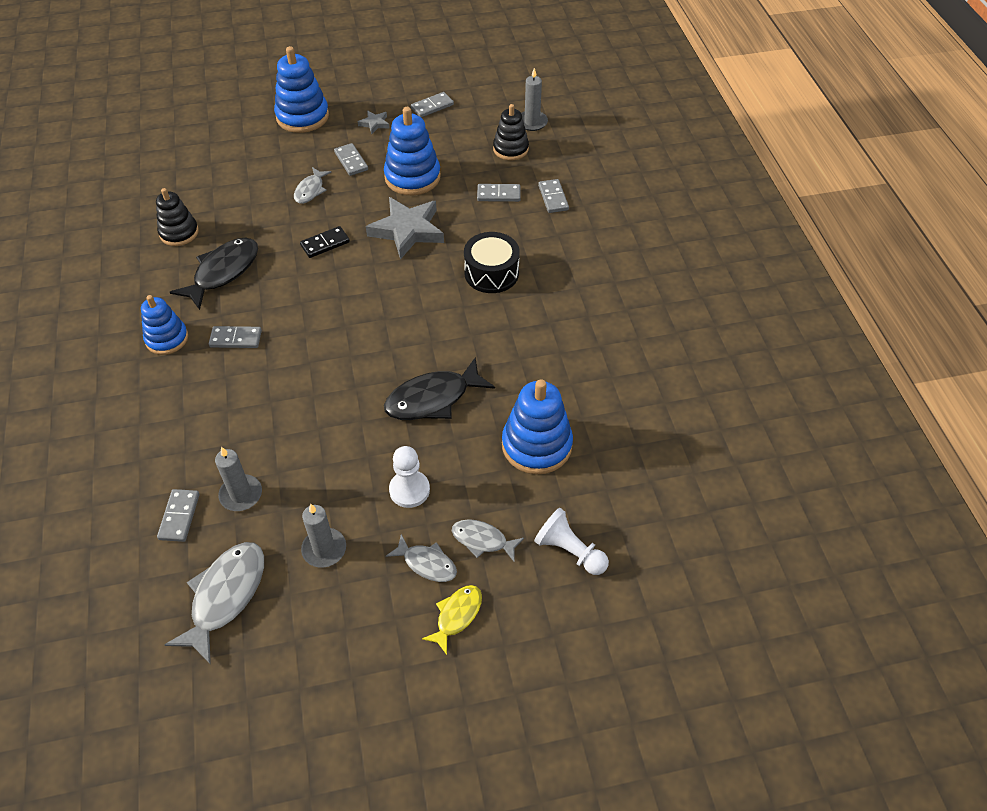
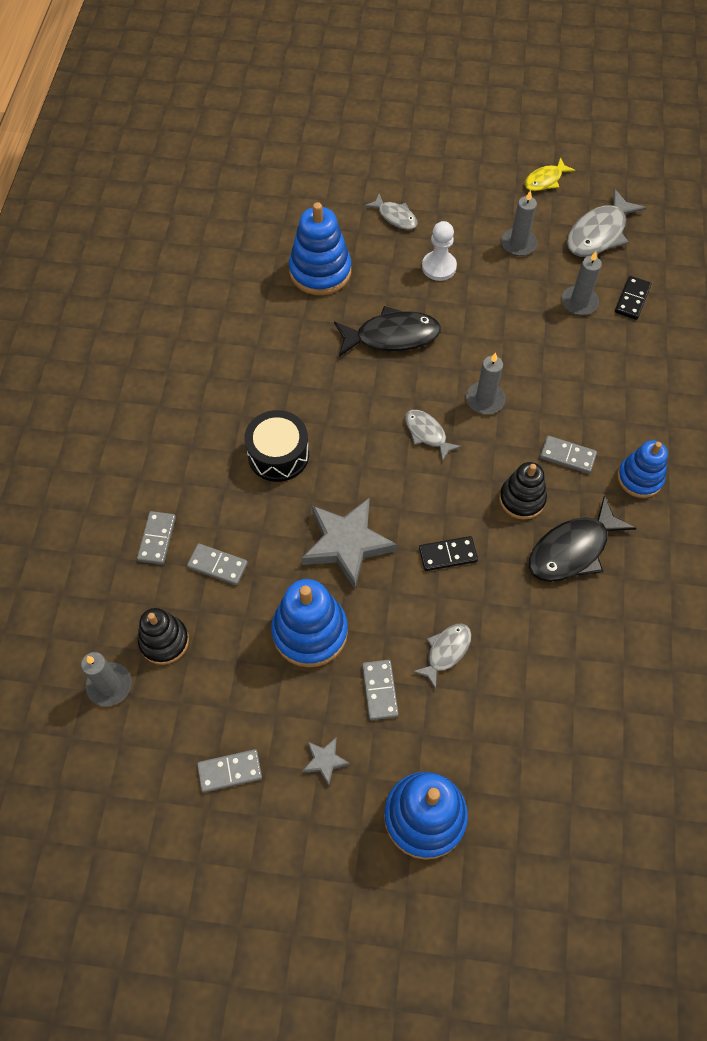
camera: 160 degrees left, 10 degrees up
(179, 233) = (621, 630): black stacking toy -> black stacking toy (522, 499)
(179, 516) = (632, 299): grey domino -> black domino
(323, 365) = (485, 399): none -> grey candle
(427, 563) = (443, 213): grey fish -> grey fish (427, 433)
(457, 615) = (433, 177): yellow fish -> yellow fish (545, 180)
(569, 551) = (334, 192): white pawn -> none

